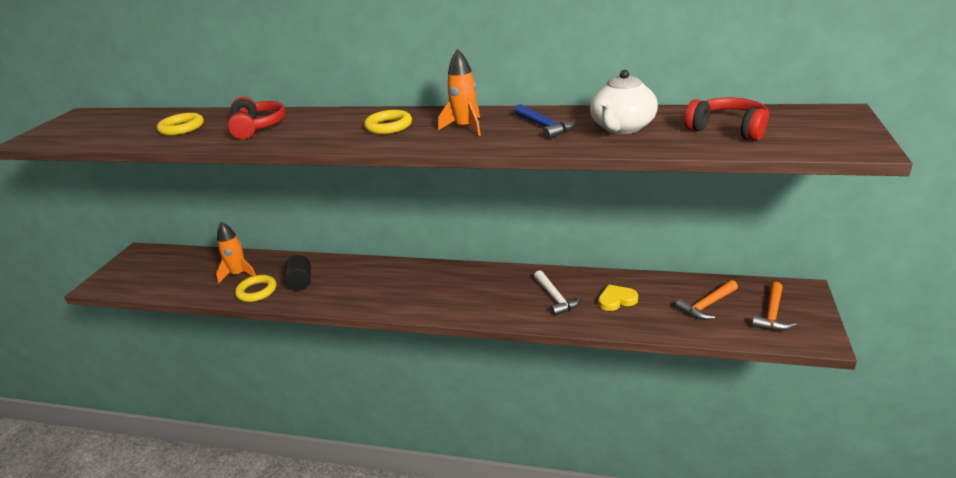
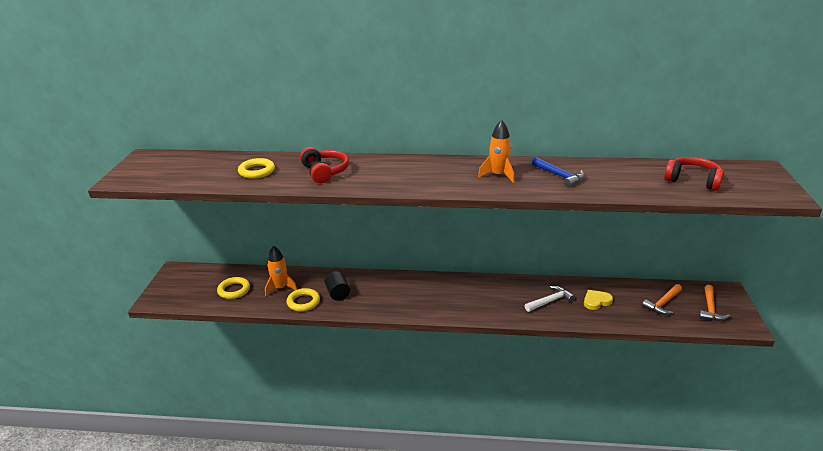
camera: 10 degrees left, 0 degrees up
(389, 126) = (436, 173): yellow ring -> yellow ring (234, 290)
(555, 298) = (550, 301): white hammer -> white hammer turned 90 degrees counterclockwise
(622, 127) = (617, 177): white teapot -> none

